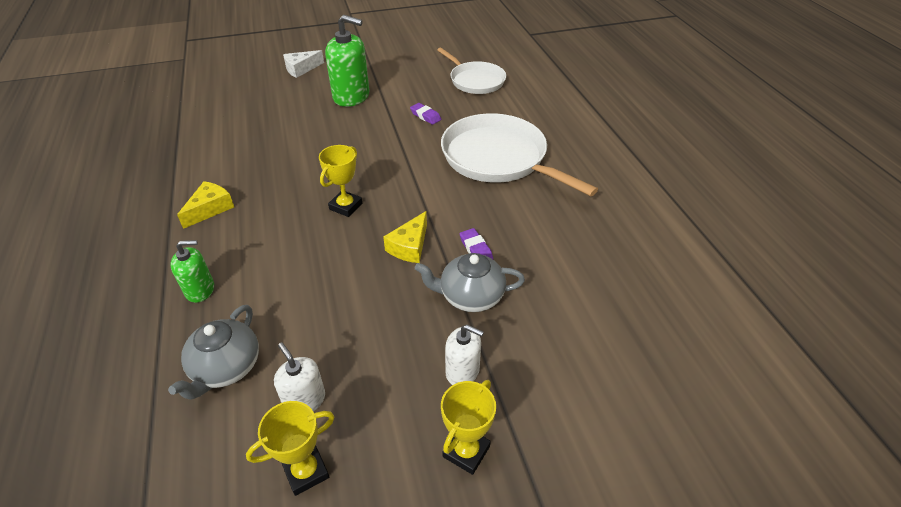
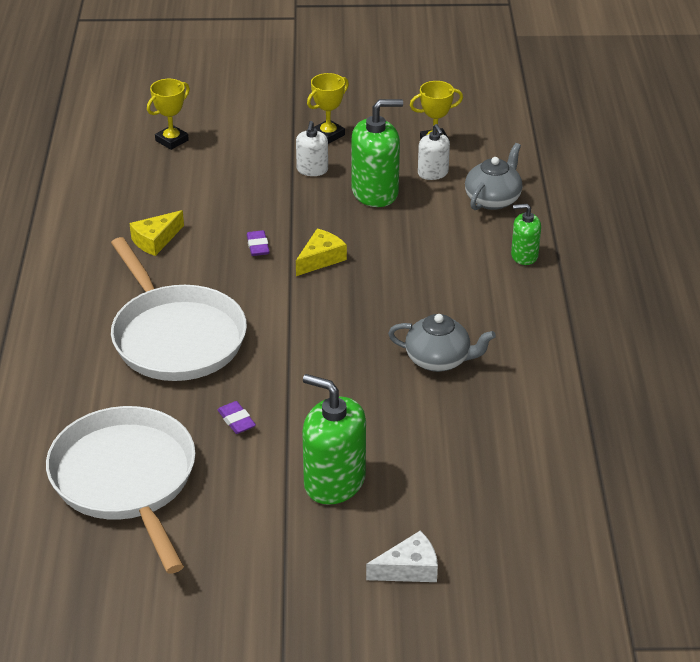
camera: 165 degrees left, 5 degrees down
(210, 209) = (528, 332): yellow cheese -> yellow cheese (155, 240)
(345, 206) = (376, 309): yellow trophy -> yellow trophy (172, 140)
(374, 349) = (375, 192): none -> green soap dispenser
(462, 371) = (312, 170): white soap dispenser -> white soap dispenser turned 120 degrees counterclockwise
(470, 296) = (282, 212): grey teapot -> grey teapot (439, 360)
(475, 81) = (125, 479): white pan -> white pan, size x1.59

